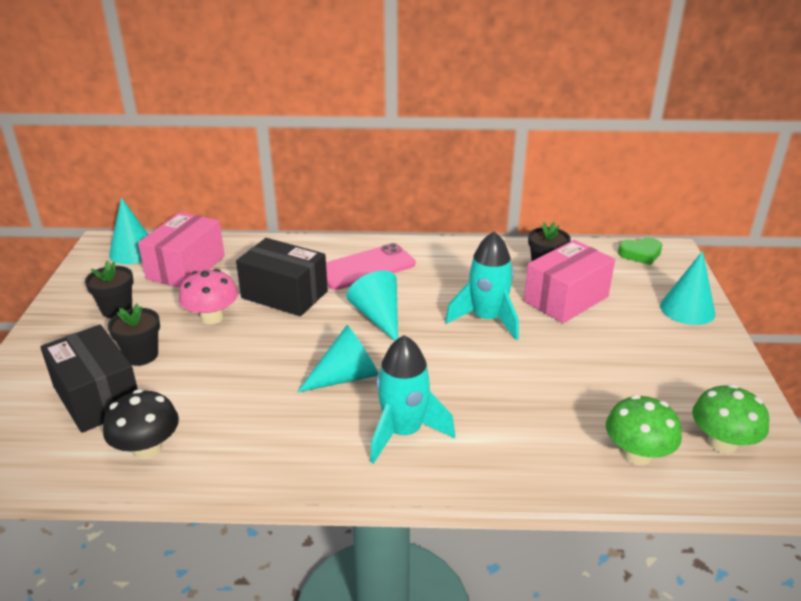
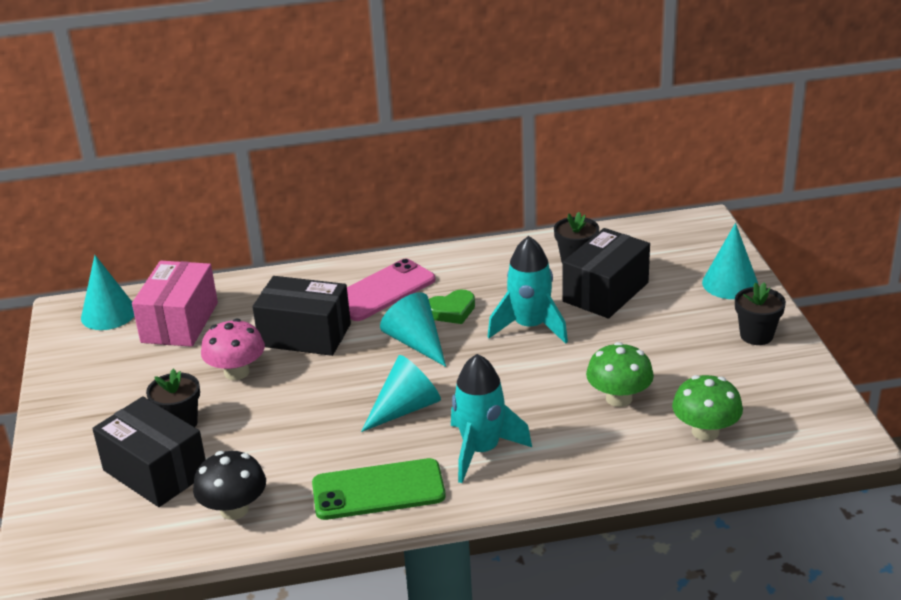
camera: 10 degrees left, 0 degrees up
(117, 309) = (126, 381): black flower pot -> black flower pot (756, 335)
(289, 455) = (378, 490): none -> green phone
(566, 299) = (605, 292): pink box -> black box
(640, 254) = (672, 230): green heart -> green heart (451, 311)
(722, 443) = (780, 408): green mushroom -> green mushroom (619, 398)

